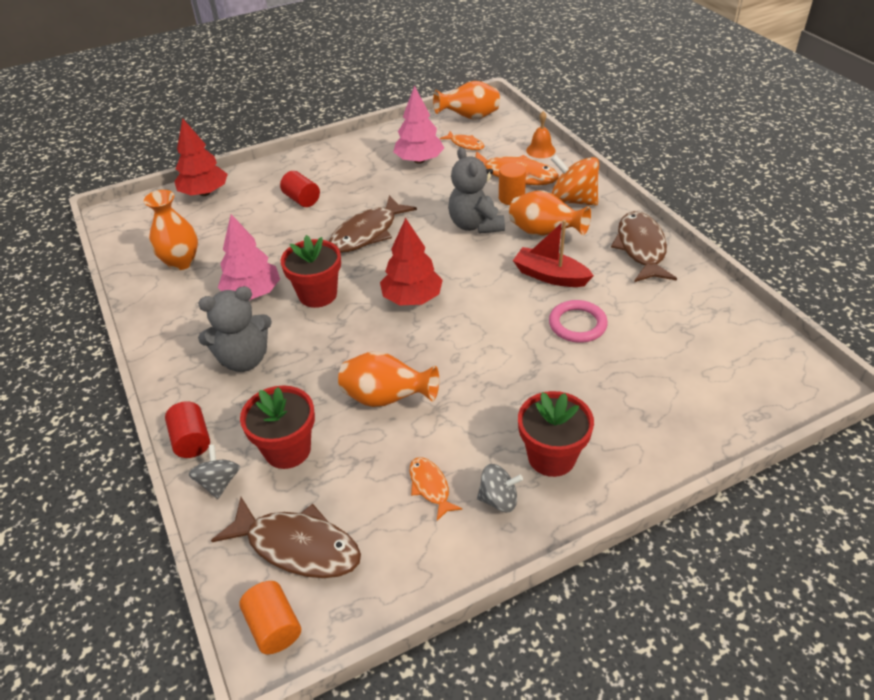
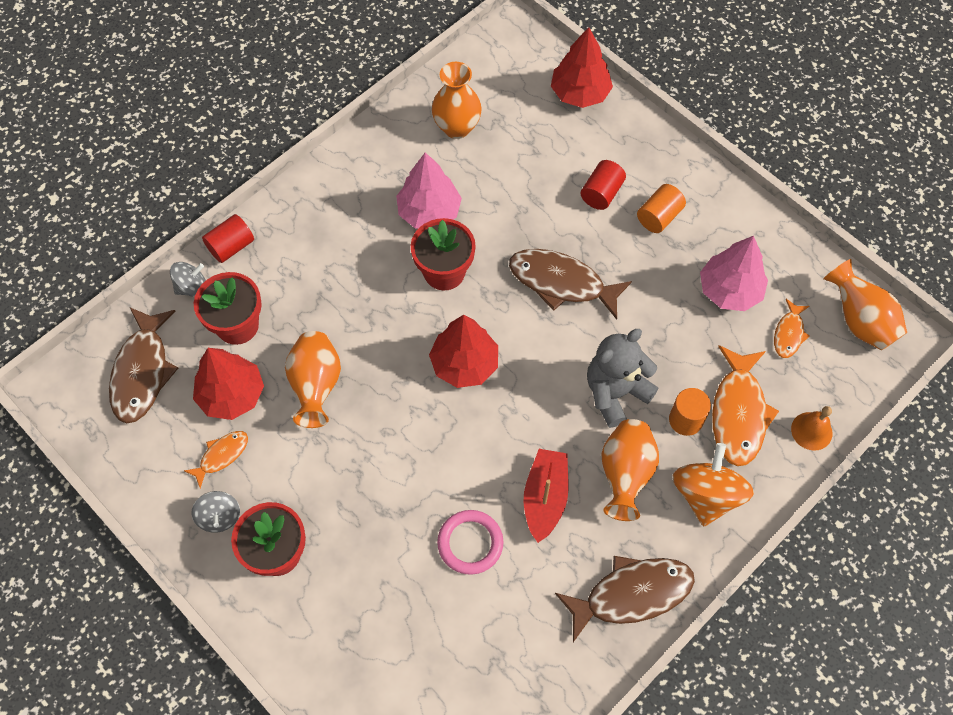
camera: 70 degrees right, 20 degrees up
(244, 359) = (336, 244): grey teddy bear -> none
(274, 626) = (71, 383): orange cylinder -> orange cylinder (659, 217)
(364, 467) = (232, 394): none -> red tree

